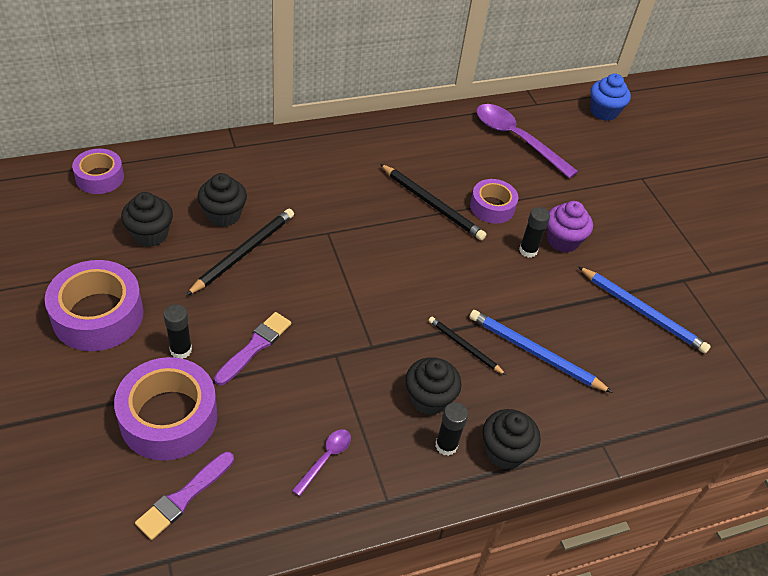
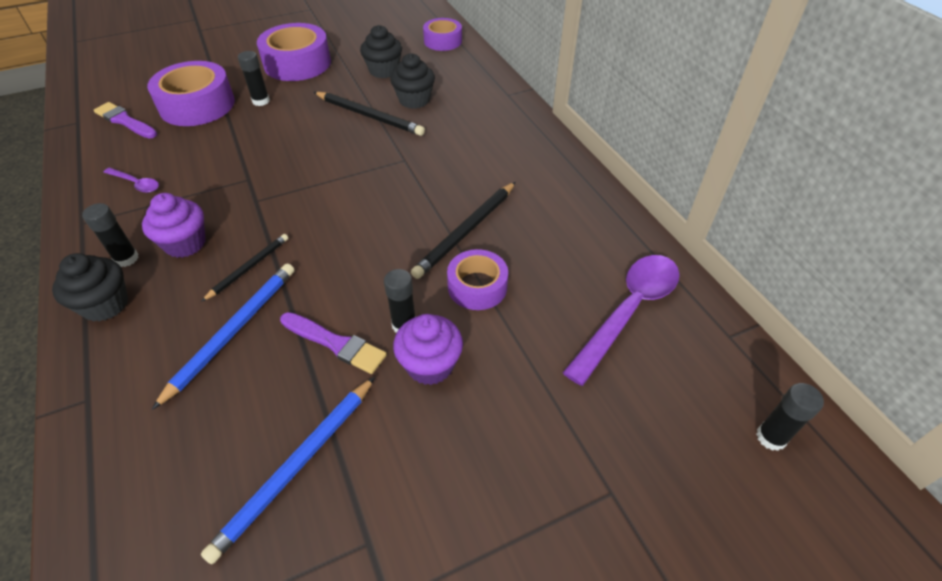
camera: 90 degrees right, 0 degrees up
(255, 347) = (261, 134): purple brush -> purple brush (335, 343)
(429, 399) = (185, 243): black cupcake -> purple cupcake
(603, 112) = (771, 437): blue cupcake -> black glue stick

